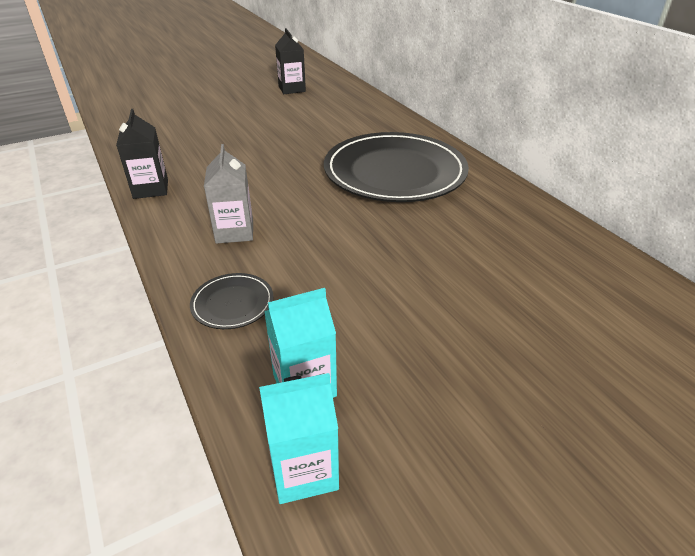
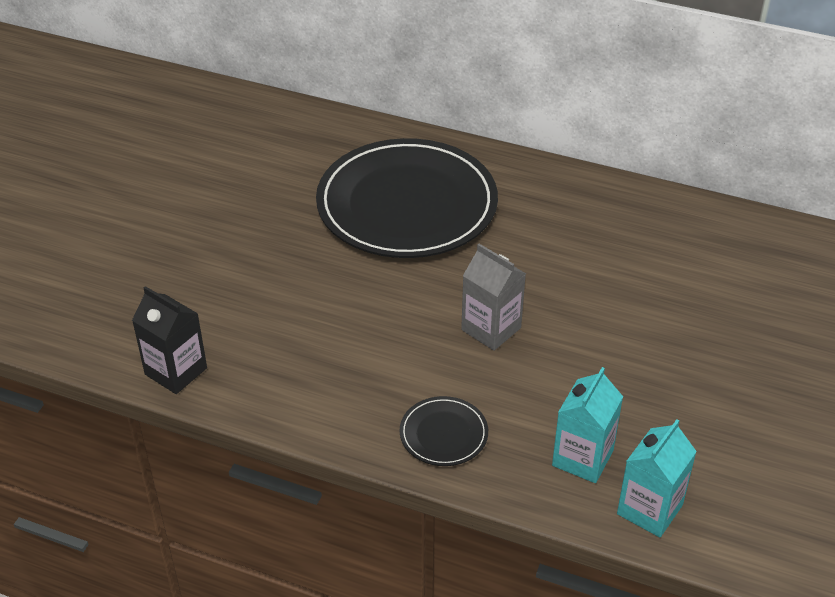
camera: 40 degrees left, 5 degrees up
(234, 232) = (344, 366): grey carton -> grey carton (491, 329)
(292, 89) = (121, 128): black carton -> none

